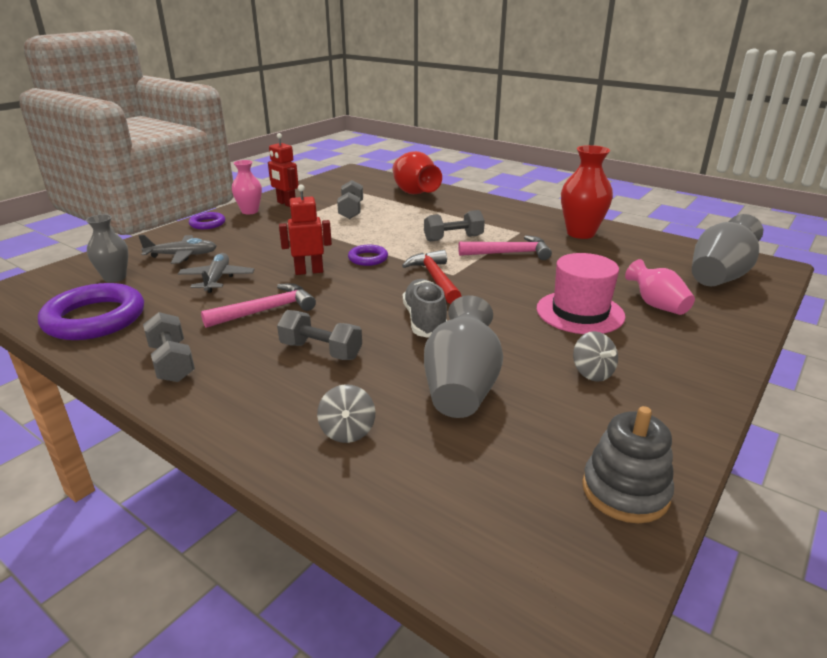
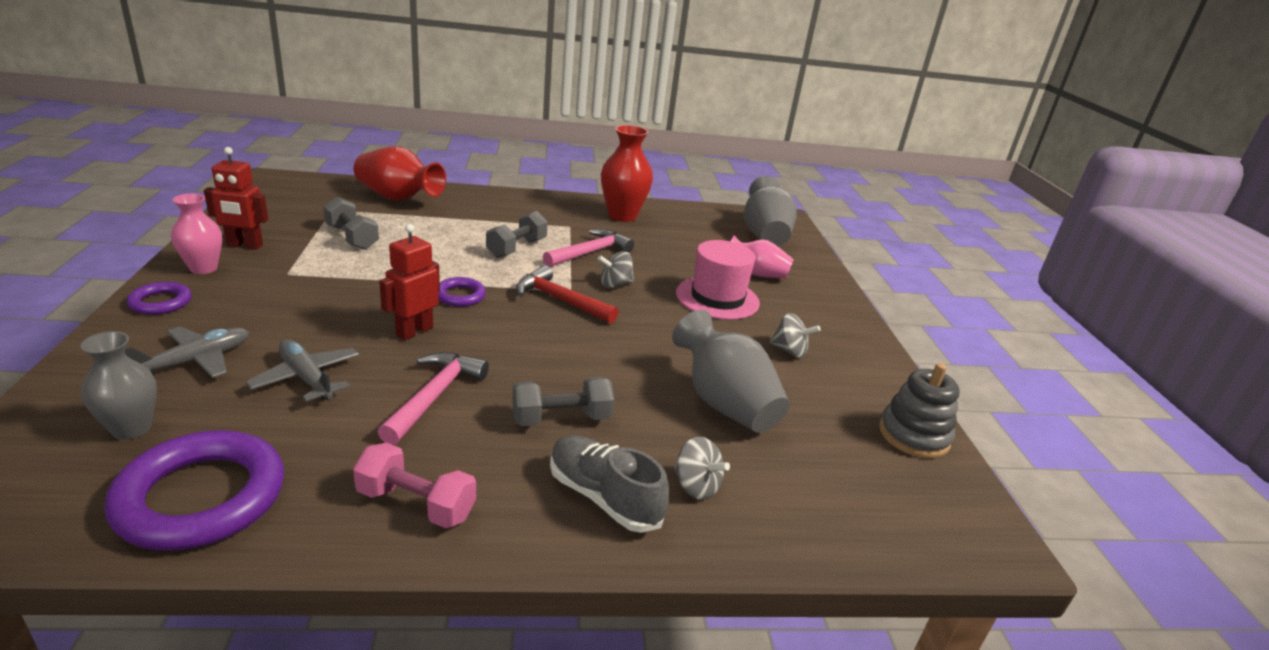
camera: 45 degrees left, 0 degrees up
(172, 362) = (416, 504): grey dumbbell -> pink dumbbell
(425, 321) = (611, 349): grey shoe -> grey shoe (603, 497)
(496, 279) = (615, 284): none -> grey spinning top

